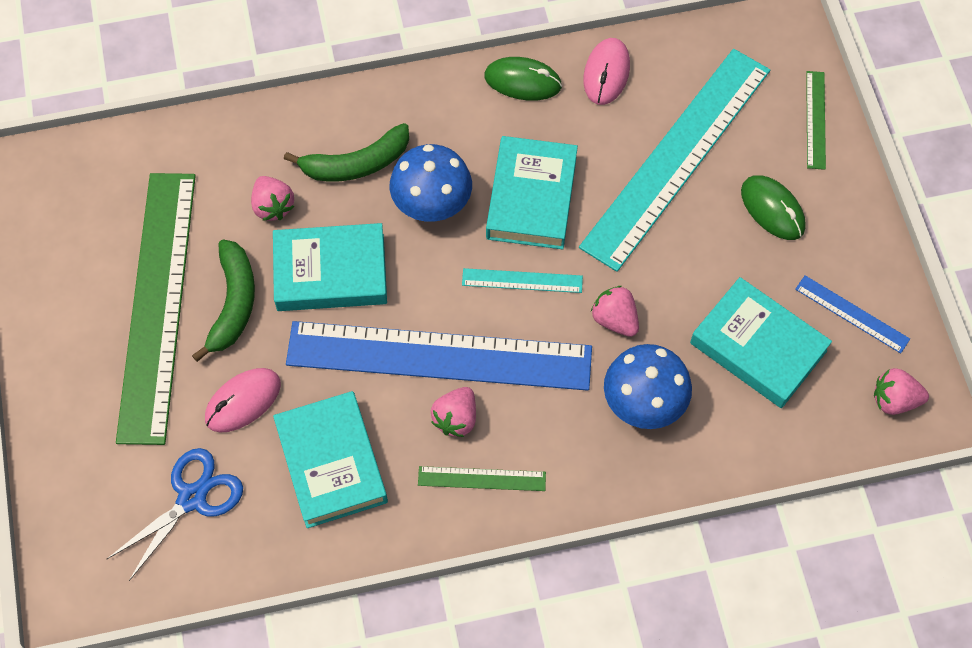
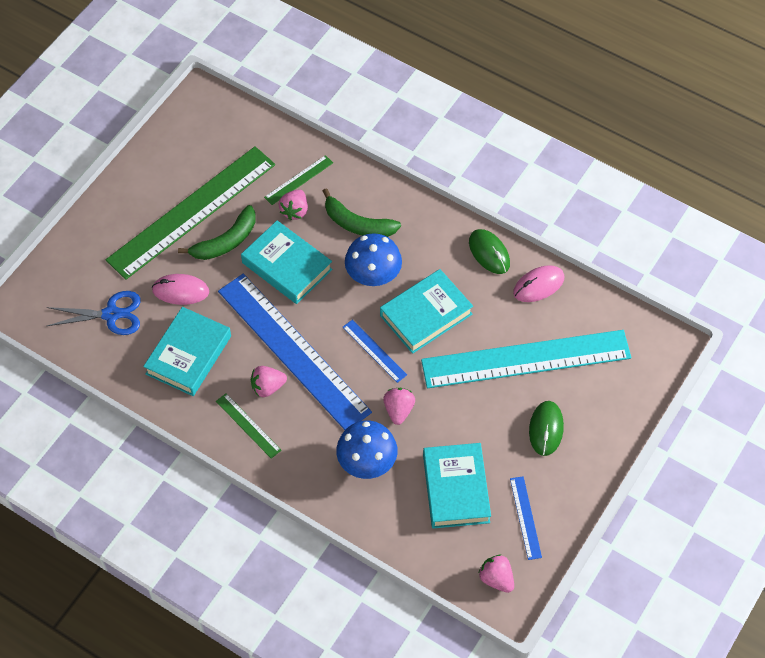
camera: 45 degrees right, 5 degrees down
(522, 280) = (374, 351): turquoise ruler -> blue ruler
(815, 119) = (626, 405): green ruler -> green ruler (299, 180)

